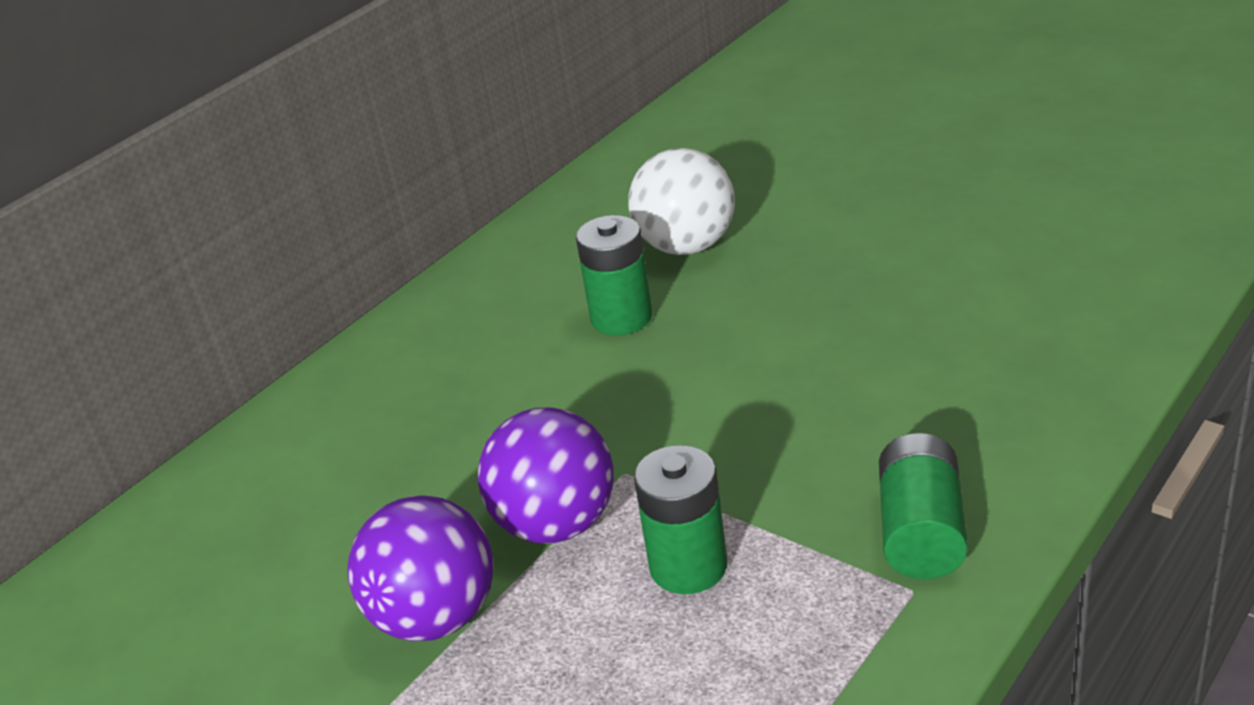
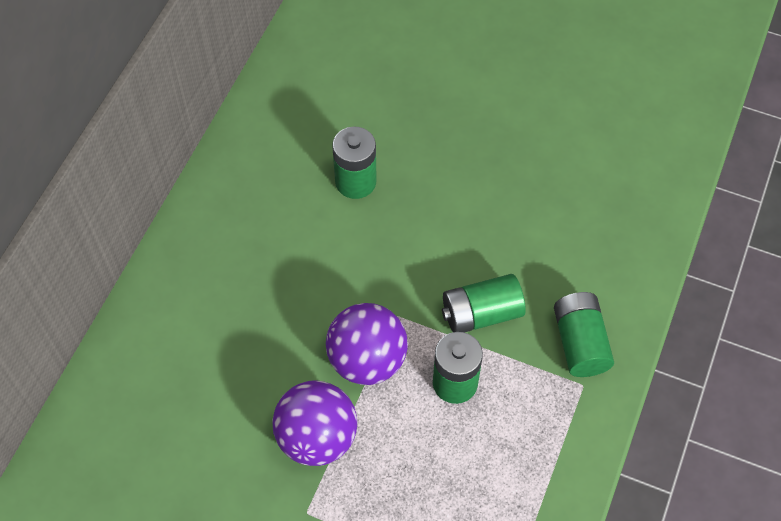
camera: 20 degrees left, 25 degrees up
(687, 246) = (381, 110): white ball -> none
(762, 481) = (481, 314): none -> green battery

